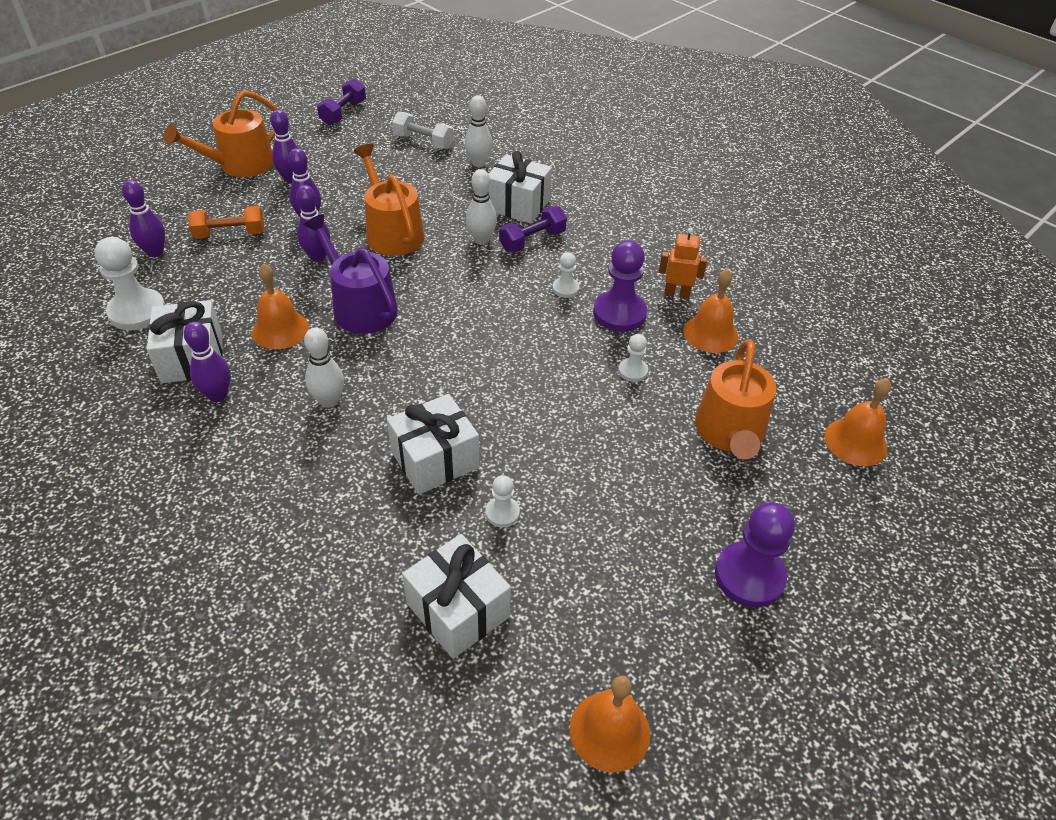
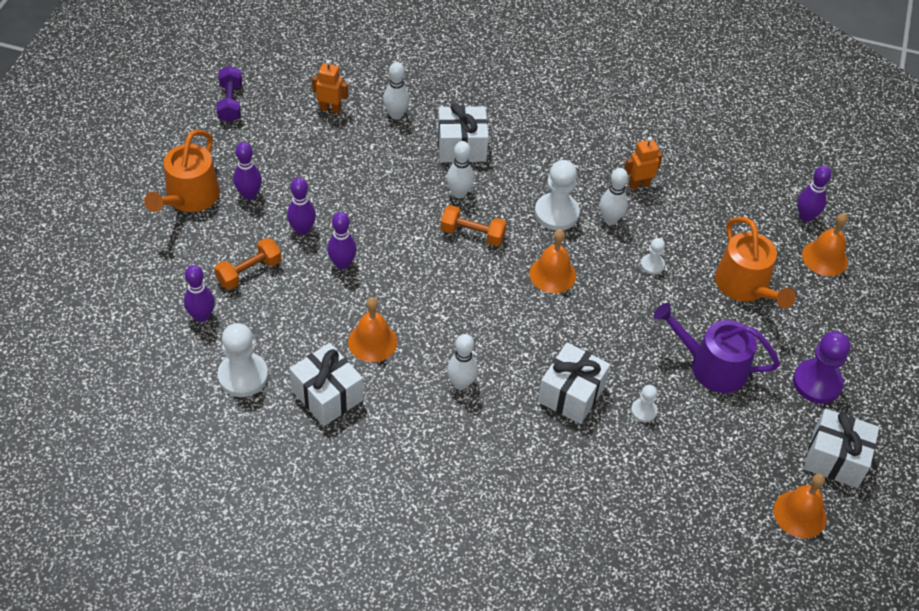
camera: 30 degrees left, 5 degrees up
(217, 395) = (376, 416): purple bowling pin -> purple bowling pin (805, 217)
(360, 307) = (416, 295): purple watering can -> purple watering can (712, 366)
(392, 233) = (383, 215): orange watering can -> none
(423, 142) = (330, 109): white dumbbell -> orange robot
(458, 610) = (665, 487): white gift -> white gift (835, 458)
(463, 276) = (472, 234): none -> orange dumbbell
(532, 241) = (499, 178): purple dumbbell -> none
(565, 289) = (556, 213): white pawn -> white pawn, size x1.92
(619, 313) = (610, 219): purple pawn -> white bowling pin
(710, 333) = (684, 210): orange bell -> orange bell (552, 274)

